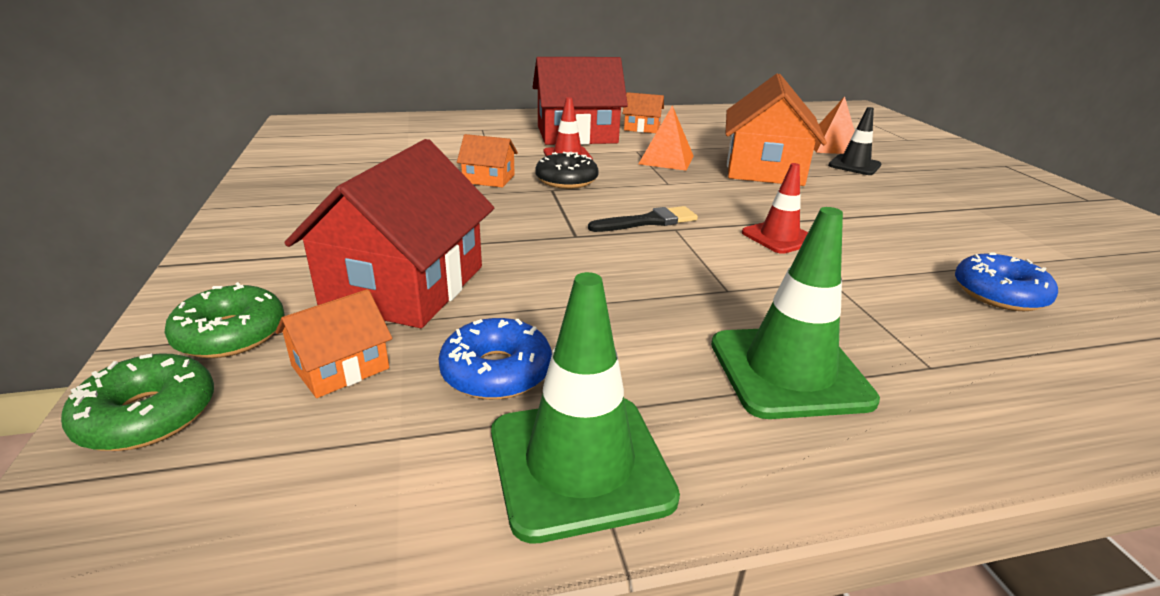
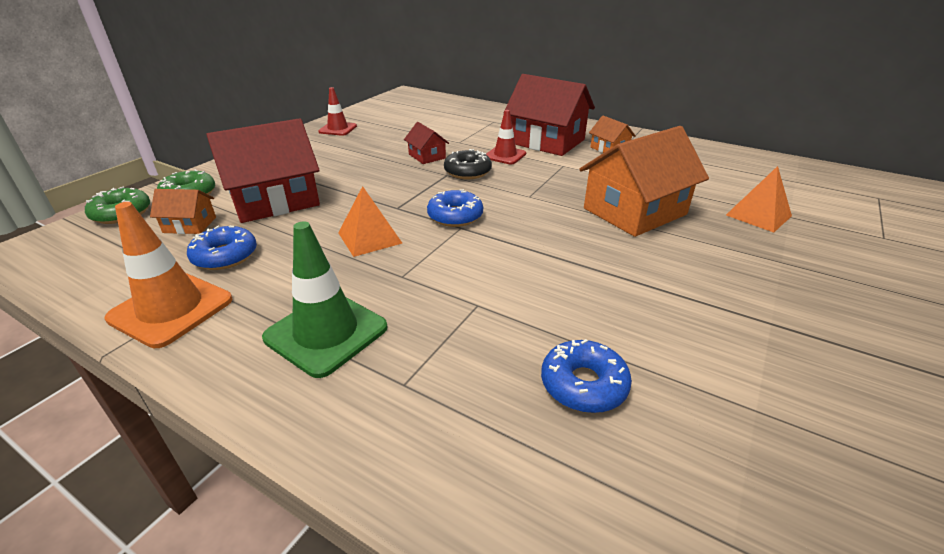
camera: 45 degrees right, 5 degrees up
(489, 179) = (427, 156): orange house -> red house
(580, 464) = (171, 309): green traffic cone -> orange traffic cone
(648, 221) = (455, 216): black brush -> blue donut
(666, 160) = (569, 179): orange pyramid -> orange pyramid (369, 238)
(779, 237) = (515, 262): red traffic cone -> red traffic cone (338, 129)
(854, 165) = (736, 238): black traffic cone -> none

